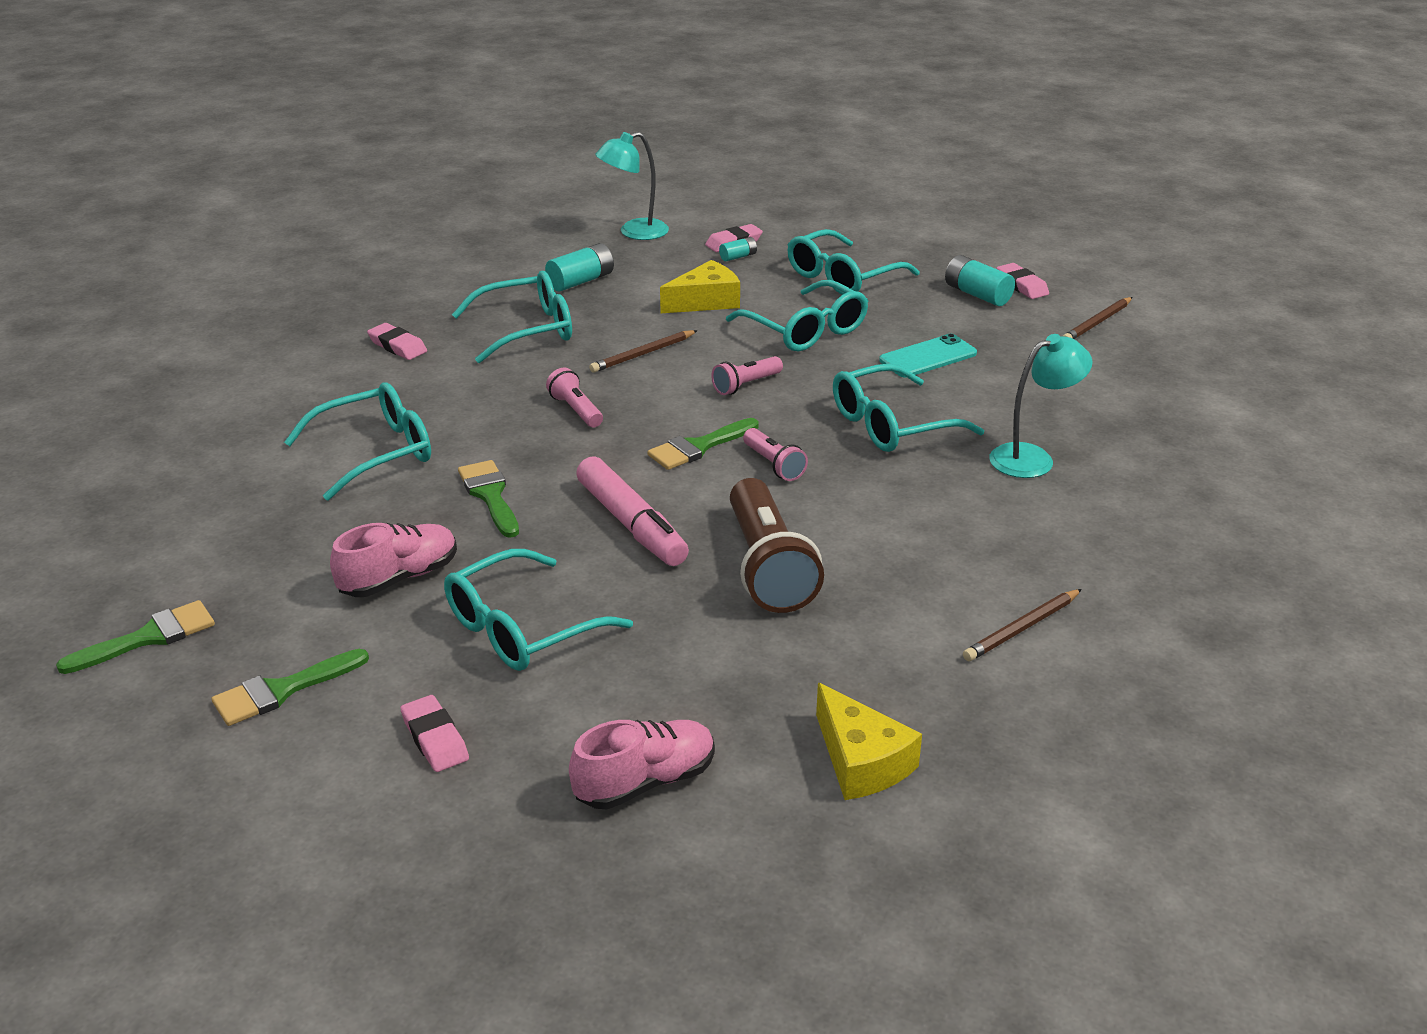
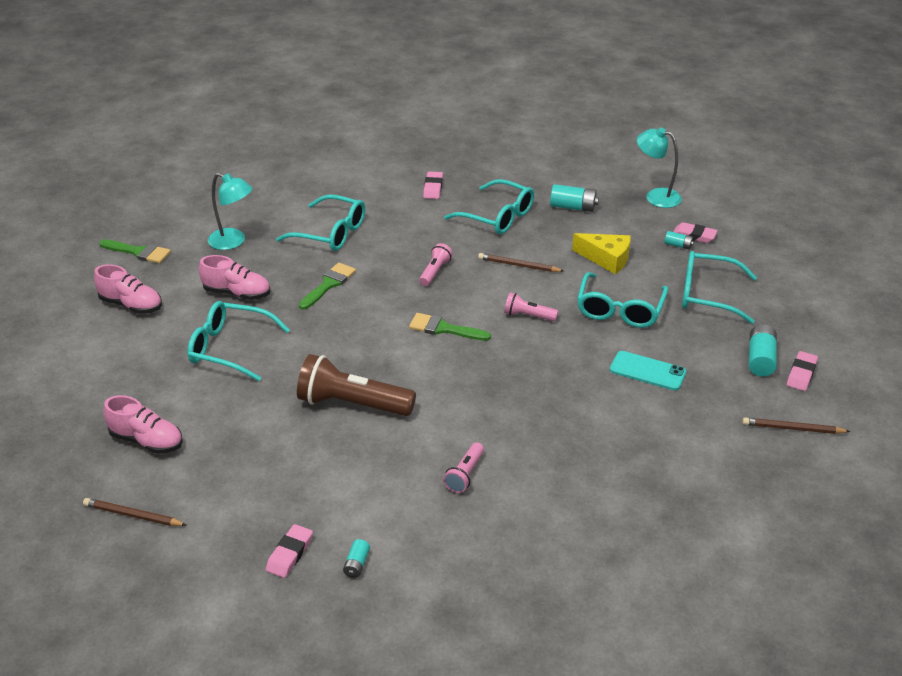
camera: 55 degrees right, 5 degrees up
(281, 690) = (131, 305): green brush -> pink shoe
(435, 739) = (131, 363): pink eraser -> pink eraser (290, 554)
(631, 524) = (347, 340): pink marker -> none
(768, 567) = (352, 404): brown flashlight -> brown flashlight turned 60 degrees clockwise
(774, 465) = (454, 363): pink flashlight -> pink flashlight (465, 475)
(861, 761) = (214, 507): yellow cheese -> none
(891, 425) = (547, 389): turquoise glasses -> none
(1022, 628) = (381, 525): brown pencil -> brown pencil (133, 515)
(1032, 458) = (573, 462): turquoise lamp -> turquoise lamp (233, 242)
(1078, 674) = (356, 564): none -> turquoise battery

